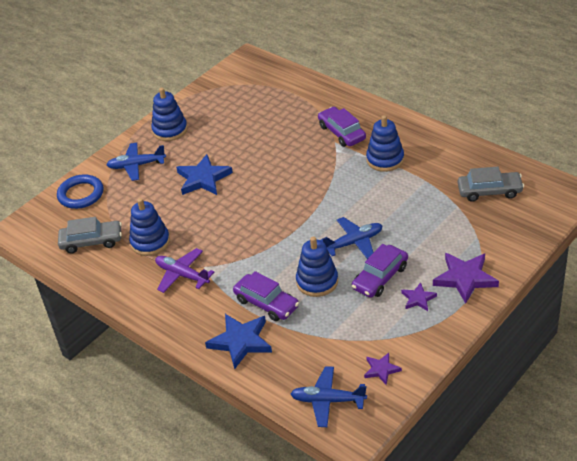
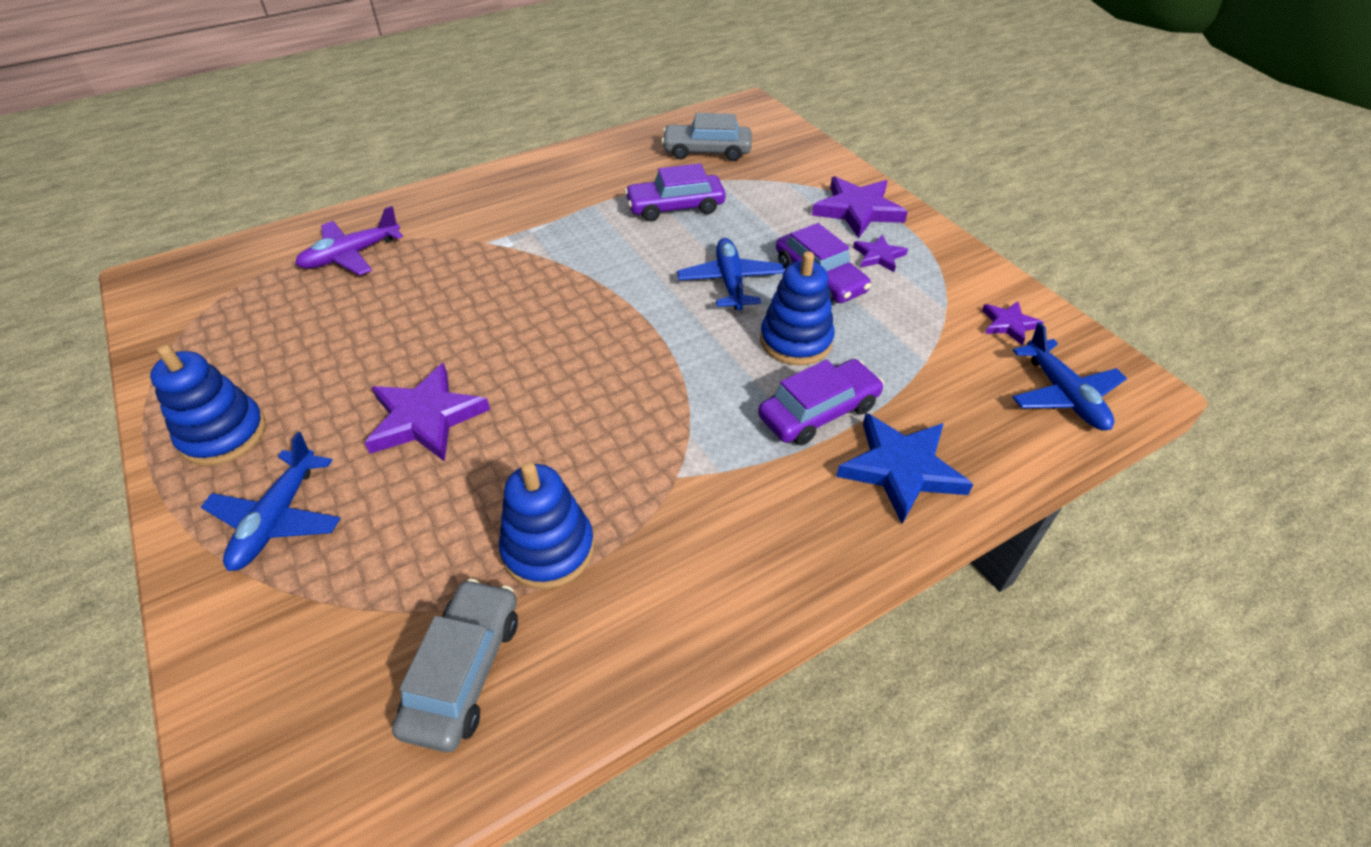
camera: 75 degrees left, 5 degrees up
(81, 194) = (270, 660): blue ring -> none
(182, 275) = (682, 516): purple plane -> purple plane (351, 255)
(203, 178) = (425, 418): blue star -> purple star
(327, 401) = (1063, 395): blue plane -> blue plane turned 45 degrees counterclockwise
(342, 132) = (470, 230): purple car -> purple car (675, 207)
(385, 159) = (571, 209): blue stacking toy -> none
(489, 191) = (707, 151): grey car -> grey car turned 105 degrees counterclockwise

